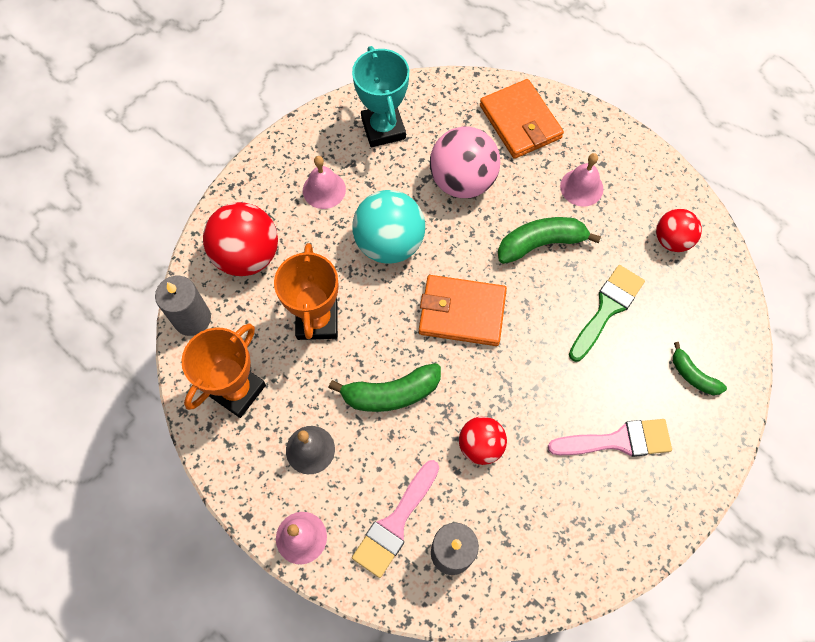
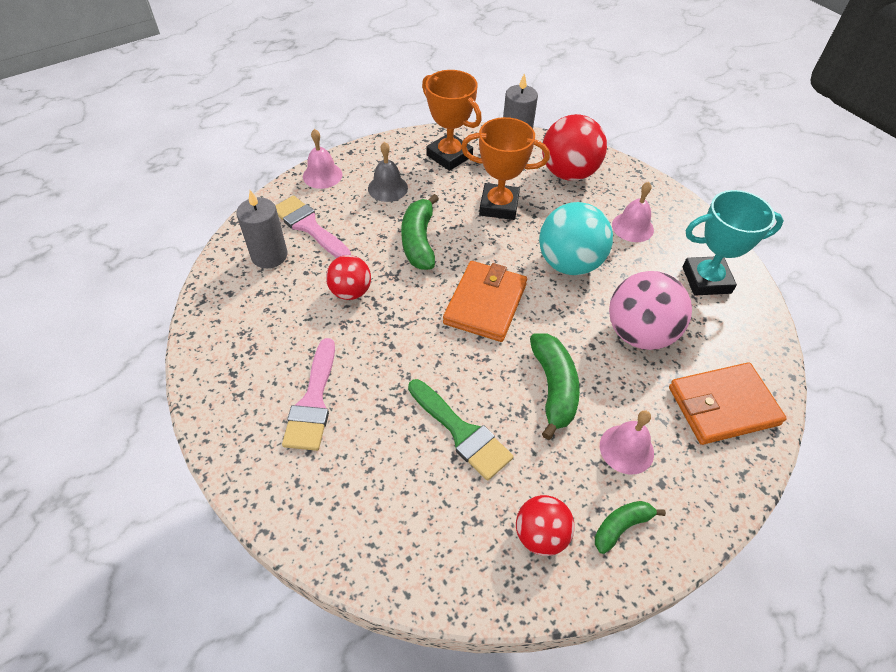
camera: 100 degrees right, 15 degrees down
(693, 375) = (358, 500): green banana -> green banana (621, 526)

